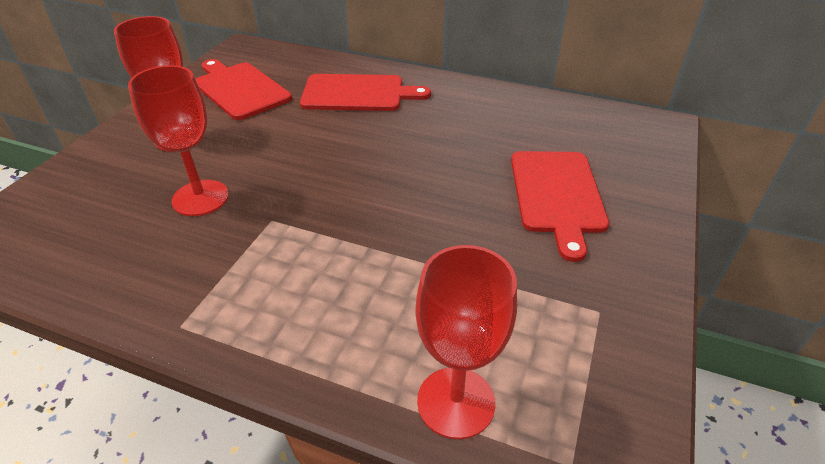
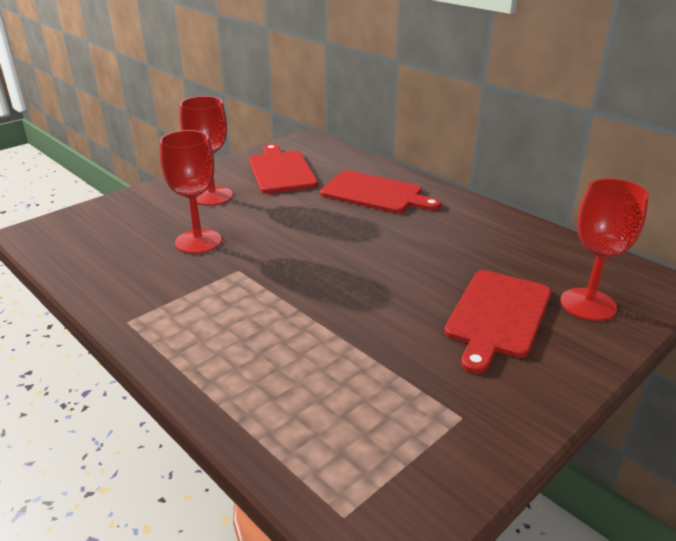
camera: 25 degrees right, 10 degrees down
(456, 402) = (284, 438): red goblet -> red goblet (588, 304)

